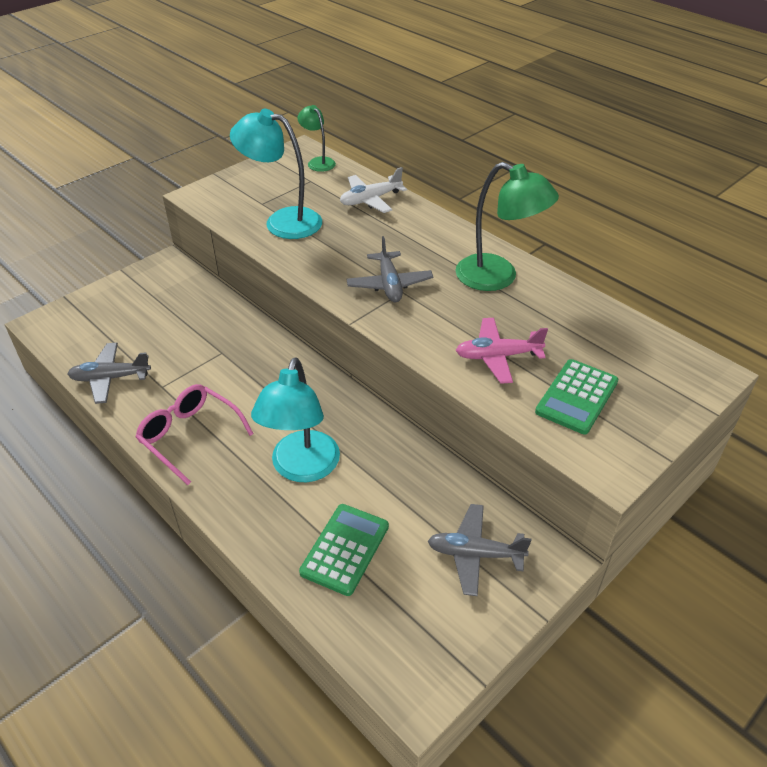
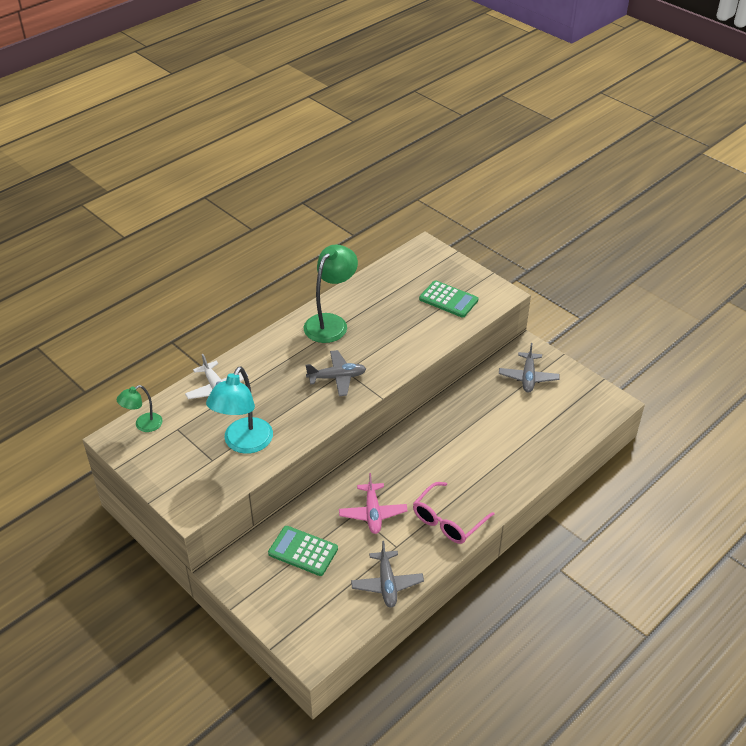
camera: 90 degrees left, 0 degrees up
(302, 468) = (472, 456): turquoise lamp -> none
(345, 549) = (533, 432): green calculator -> green calculator (303, 551)
(497, 356) = (414, 329): pink plane -> pink plane (373, 513)

